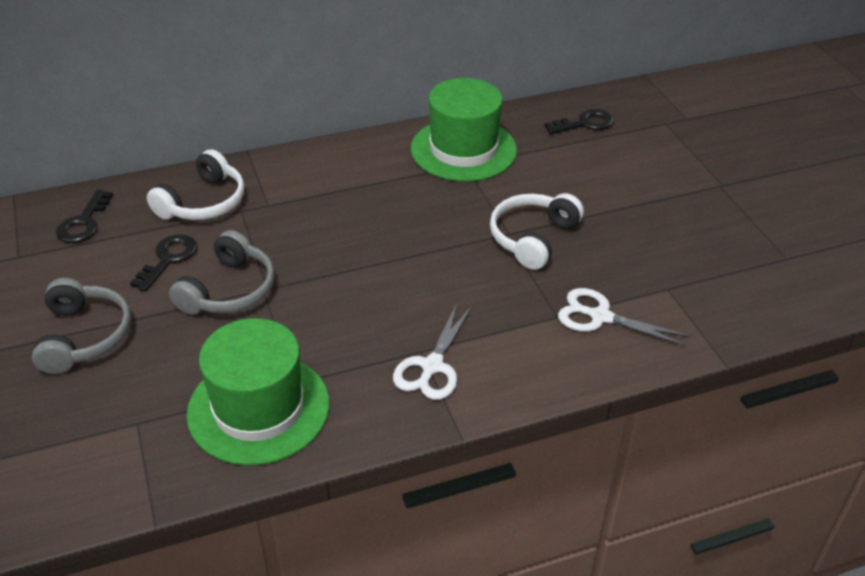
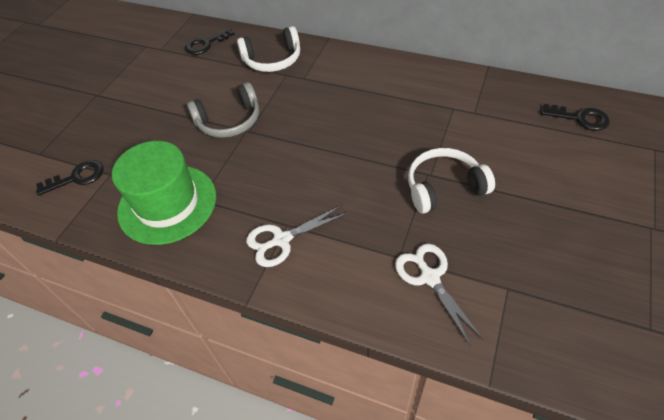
camera: 45 degrees right, 10 degrees up
(83, 336) = (139, 109): grey headphones -> none
(169, 259) = (221, 86): black key -> black key (77, 177)
(463, 149) = (463, 97): green hat -> none

